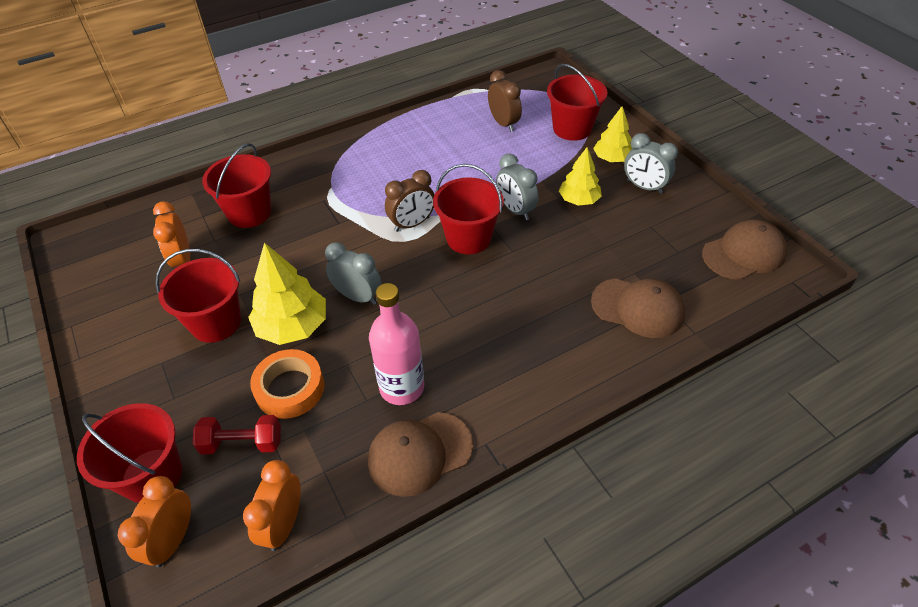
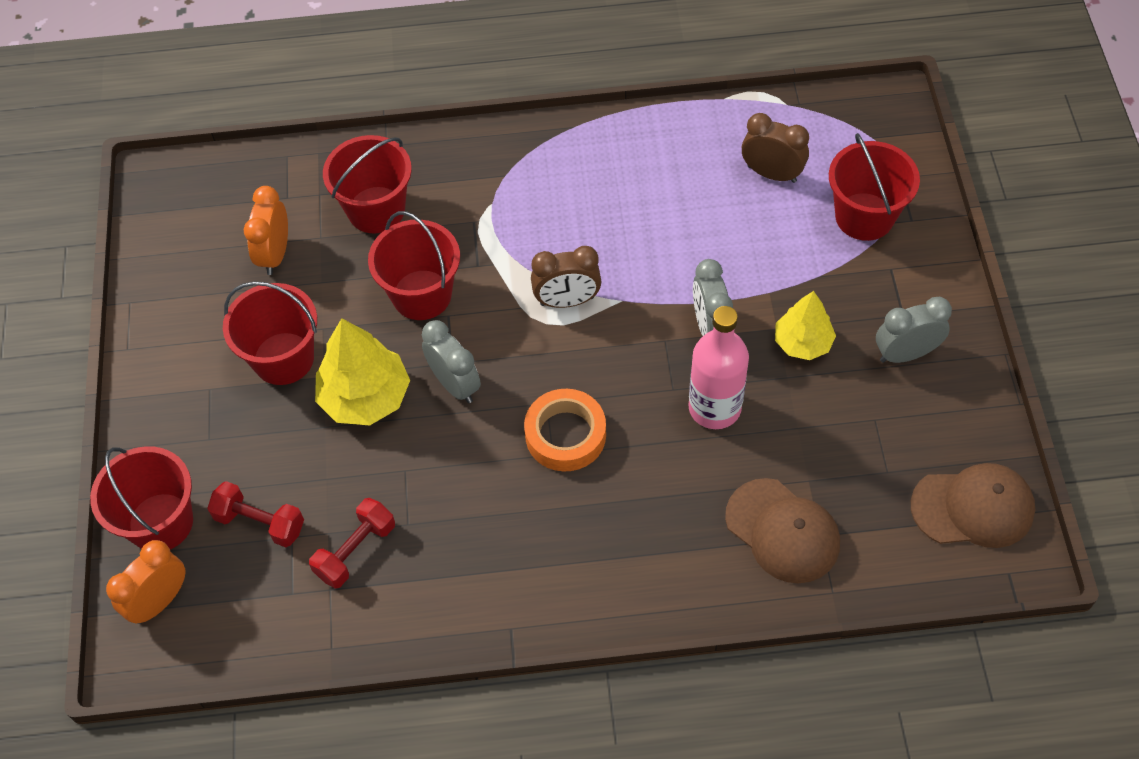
camera: 25 degrees right, 10 degrees up
(284, 524) = (268, 630): orange clock -> none
(290, 388) = (332, 476): orange tape -> orange tape (565, 435)
(333, 434) = (355, 551): none -> red dumbbell
(401, 387) = (452, 524): pink bottle -> pink bottle (714, 408)
(419, 453) = (436, 610): brown cap -> none
(468, 238) = (627, 349): red bucket -> red bucket (421, 295)
(503, 123) = (771, 174): brown clock -> brown clock turned 60 degrees counterclockwise
(612, 159) = (889, 290): yellow tree -> none
(644, 187) = (905, 354): grey clock -> grey clock turned 105 degrees clockwise

